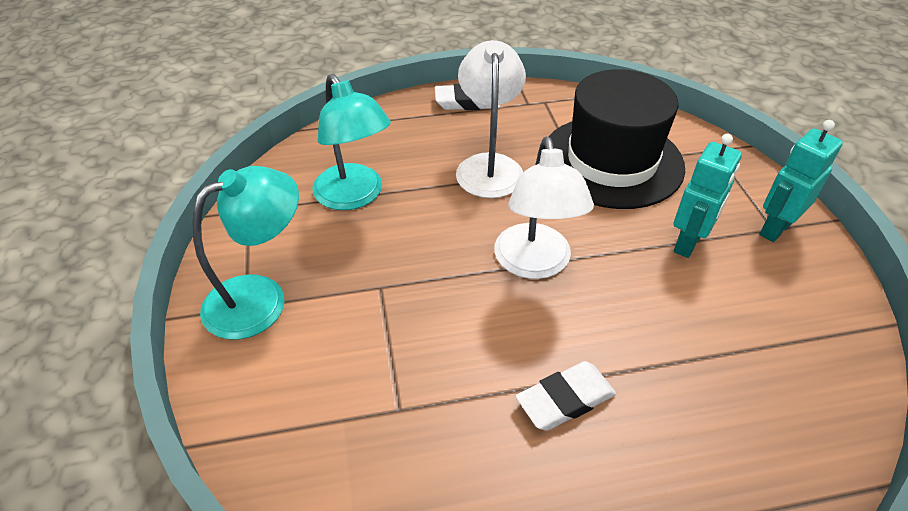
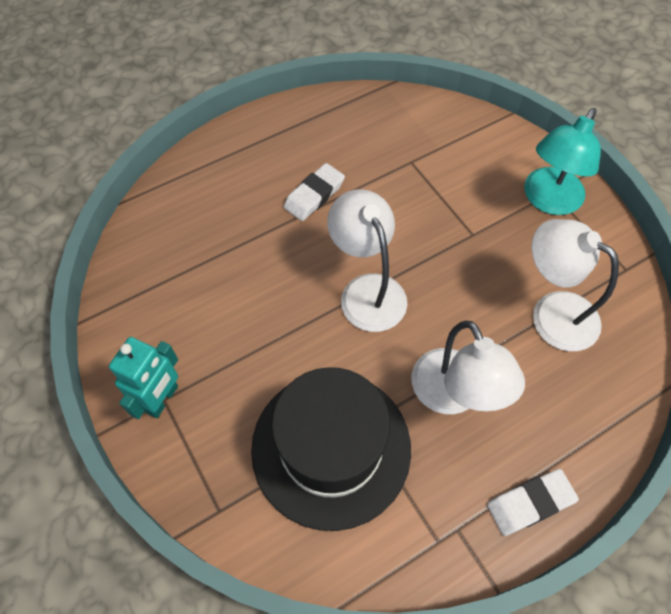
camera: 160 degrees right, 15 degrees up
(354, 196) = (552, 312): turquoise lamp -> white lamp
(688, 243) = (243, 354): turquoise robot -> none

